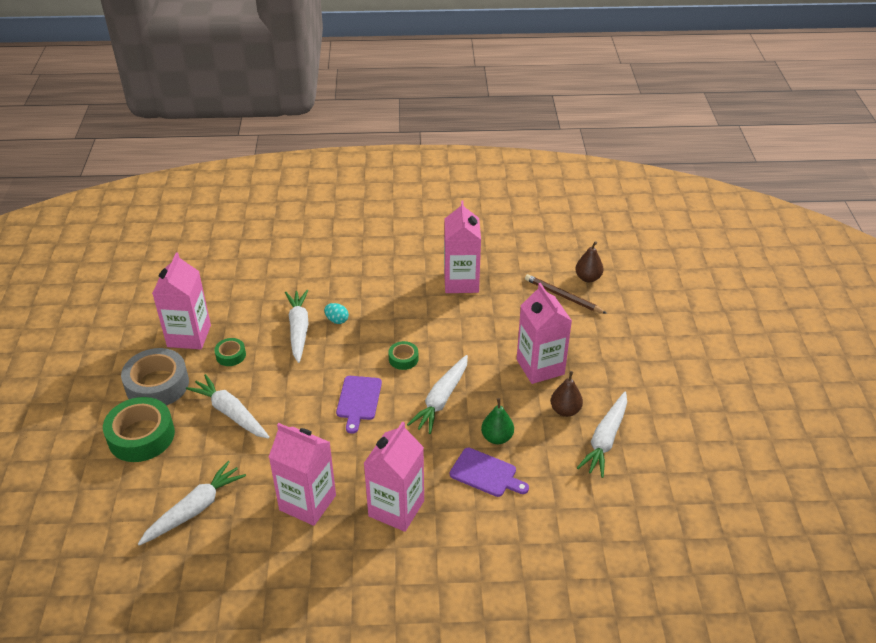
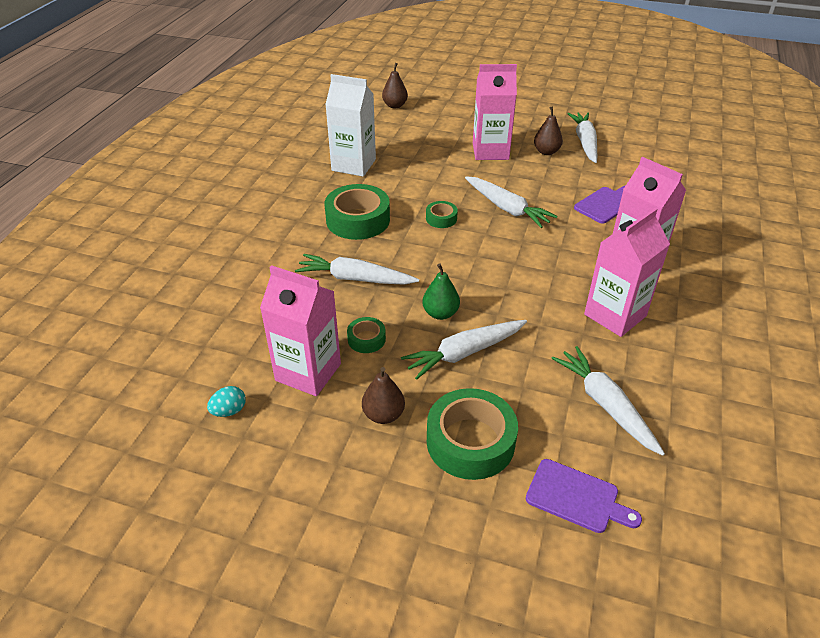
camera: 70 degrees left, 0 degrees up
(157, 385) = (383, 415): grey tape -> brown pear
(337, 320) = (358, 249): turquoise egg -> turquoise egg (229, 411)
(358, 400) = (486, 257): purple cutting board -> purple cutting board (576, 497)
(377, 309) = (358, 220): none -> green tape
(461, 282) = (353, 165): pink carton -> white carton
(497, 437) = (565, 190): green pear -> green pear (440, 313)
(563, 296) = (409, 121): brown pencil -> none
(605, 439) = (585, 142): white carrot -> white carrot turned 135 degrees counterclockwise

